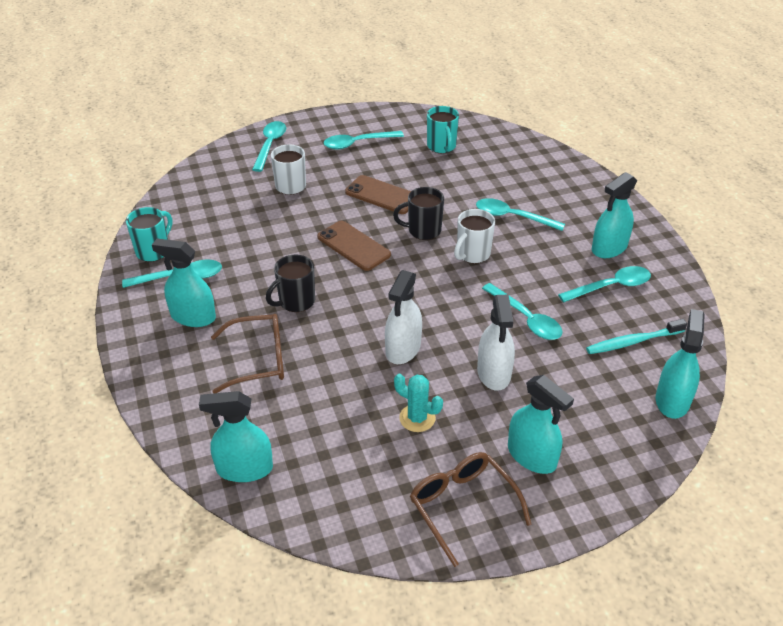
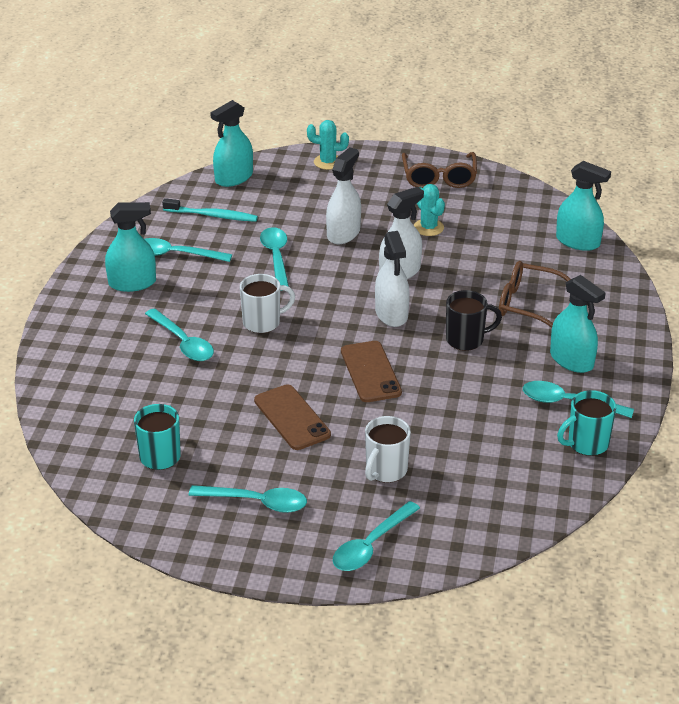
camera: 150 degrees left, 5 degrees down
(376, 302) = (391, 314): none -> white spray bottle
(423, 230) = (286, 362): black mug -> none
(532, 456) = (367, 184): turquoise spray bottle -> none
(606, 473) = (328, 162): none -> turquoise cactus

